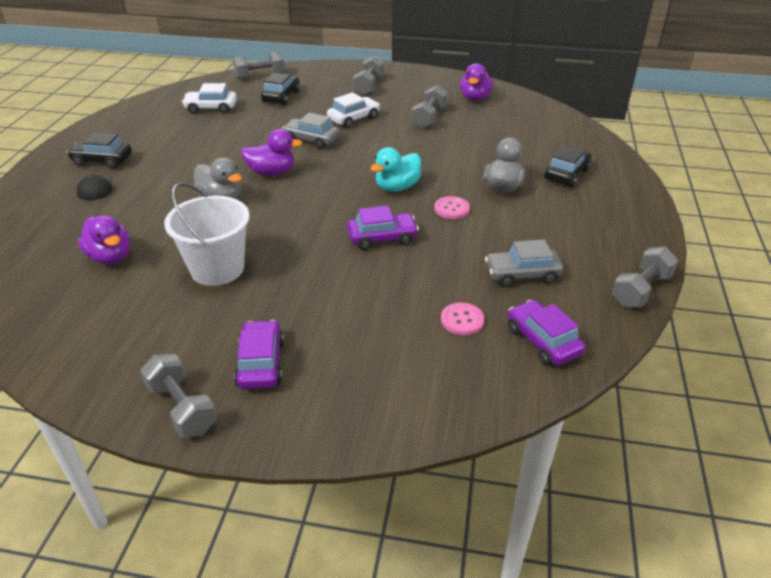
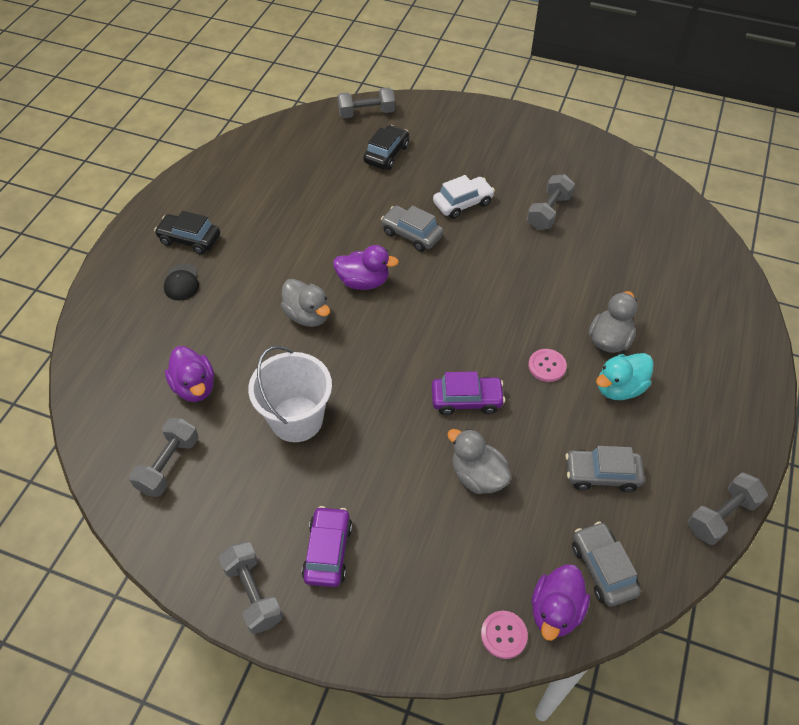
camera: 10 degrees right, 15 degrees up
(211, 108) = (307, 165): white car -> none
(368, 86) = (488, 146): grey dumbbell -> grey dumbbell (168, 465)
(397, 187) = (494, 324): turquoise duck -> turquoise duck (619, 388)
(404, 289) = (477, 476): none -> grey duck
(462, 320) = (528, 527): pink button -> pink button (503, 635)
(475, 98) = (608, 182): purple duck -> purple duck (555, 611)
(543, 341) = (603, 568): purple car -> grey car
(566, 174) = (685, 328): black car -> none

